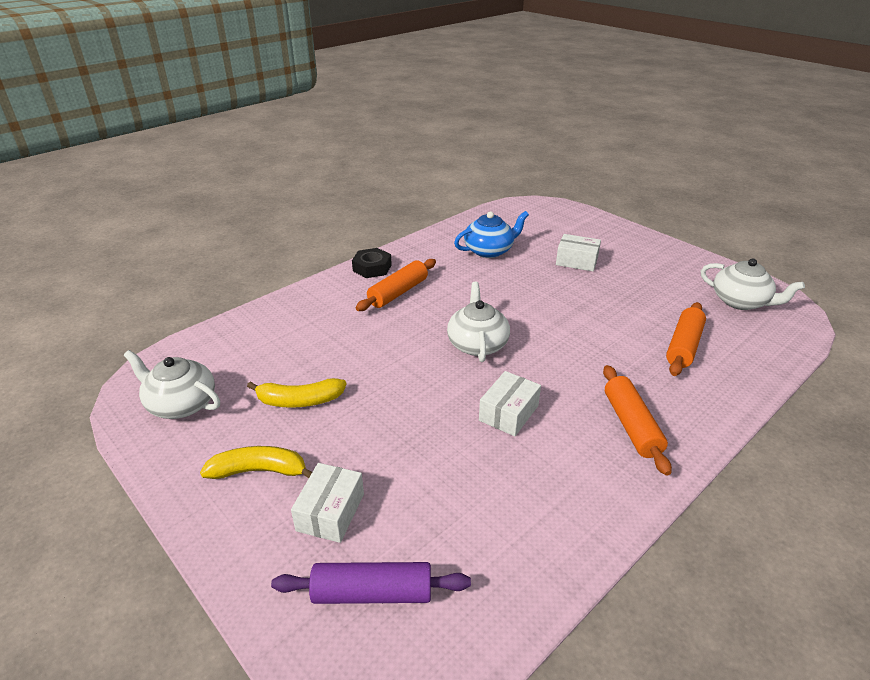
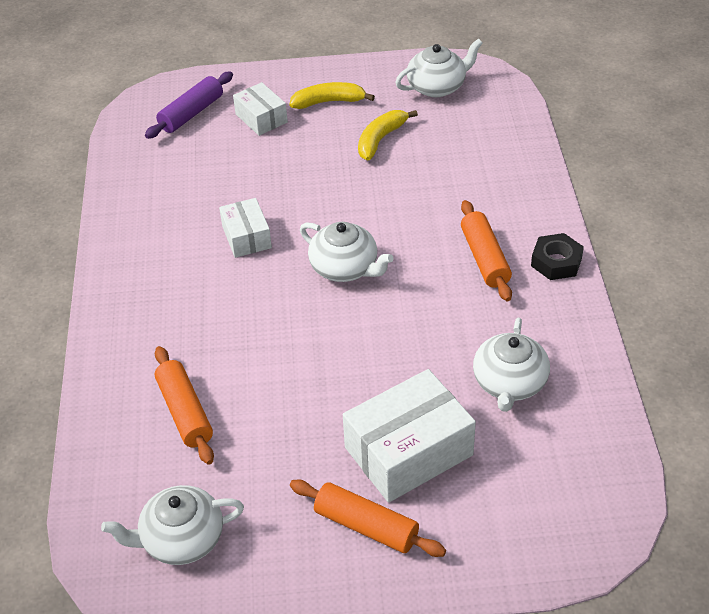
camera: 130 degrees right, 10 degrees up
(259, 471) = (328, 102): yellow banana -> yellow banana turned 135 degrees counterclockwise
(489, 250) = (509, 383): blue teapot -> white teapot
(576, 261) = (408, 451): white box -> white box, size x1.76
(631, 425) = (156, 296): orange rolling pin -> orange rolling pin (366, 526)

